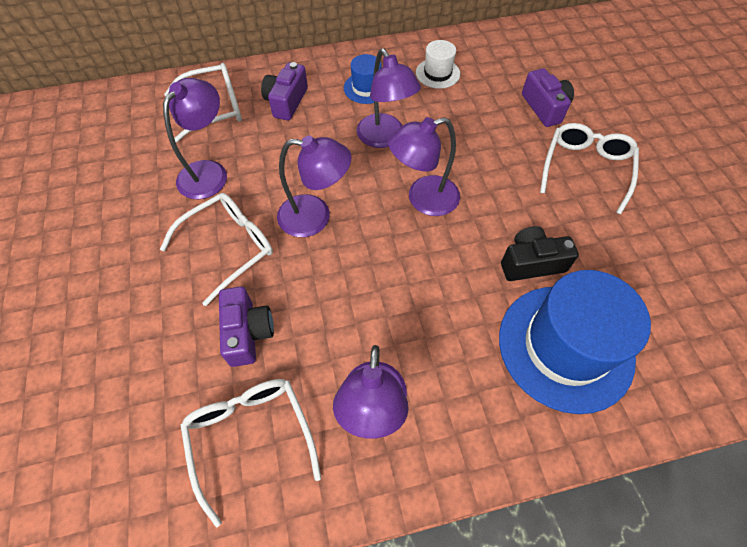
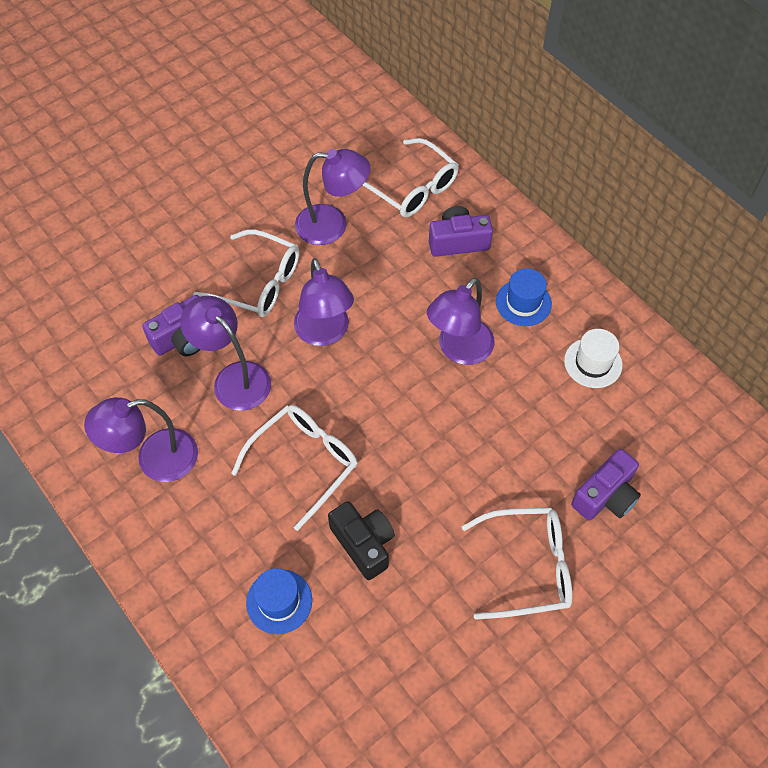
camera: 65 degrees right, 0 degrees up
(251, 437) = (98, 383): white glasses -> white glasses (304, 463)
(423, 199) = (395, 416): purple lamp -> purple lamp (234, 378)
(565, 346) = (279, 601): blue hat -> blue hat, size x0.47

